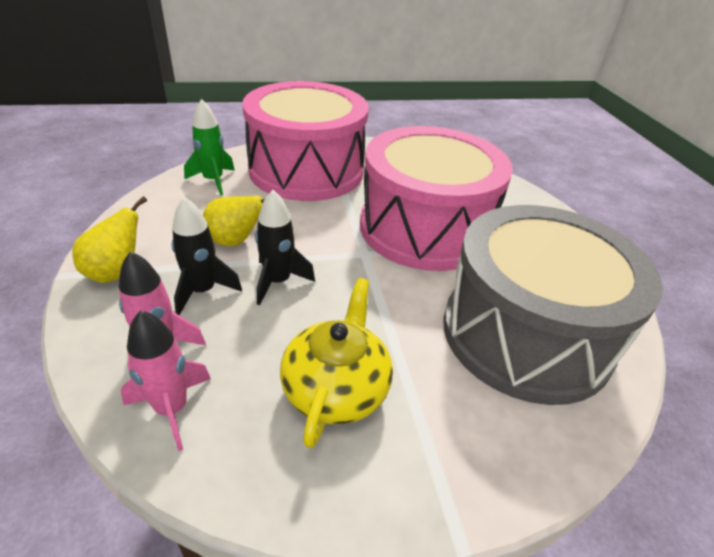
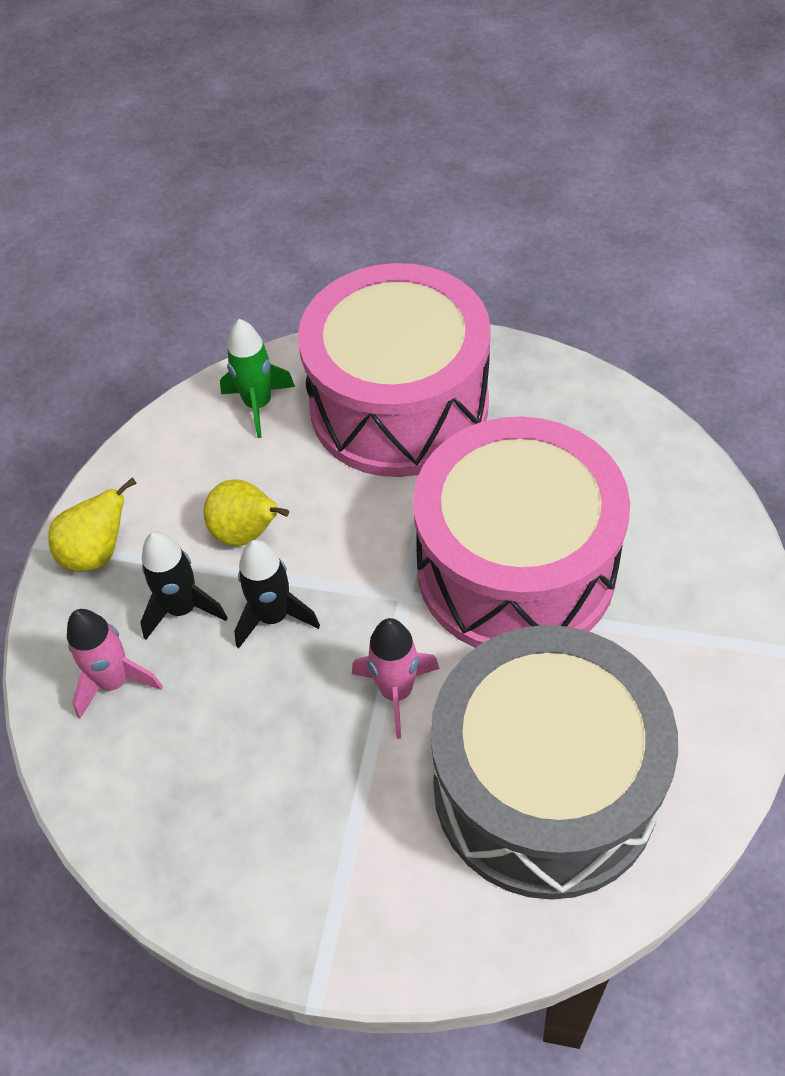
camera: 30 degrees right, 15 degrees up
(172, 409) = (106, 760): pink rocket -> pink rocket (396, 692)
(336, 388) = (276, 789): yellow teapot -> none

